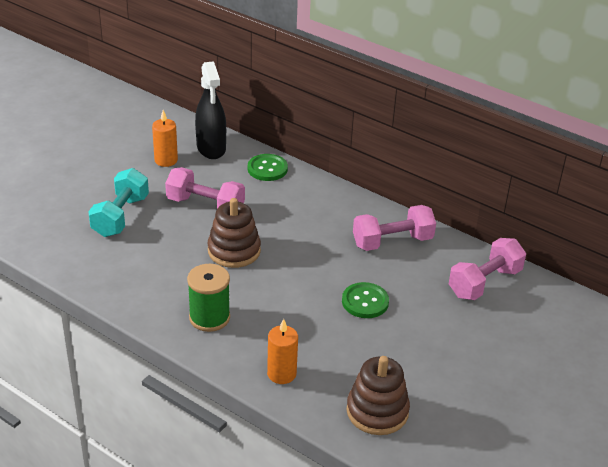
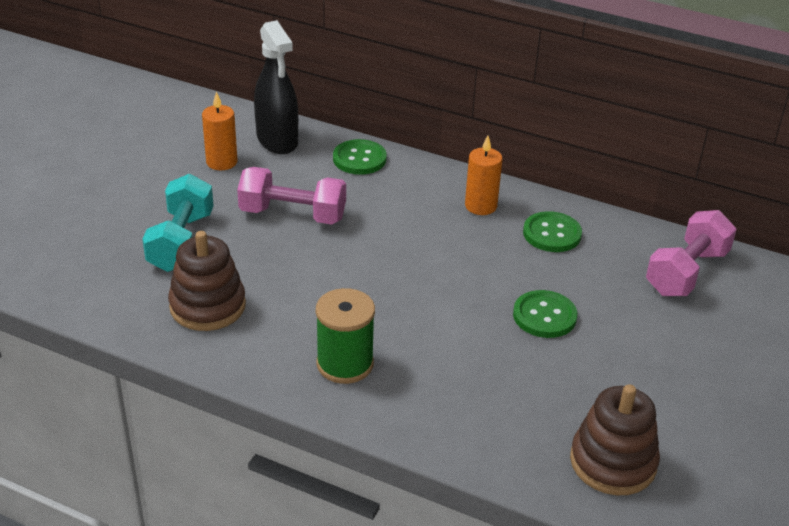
camera: 10 degrees left, 0 degrees up
(234, 251) = (349, 270): brown stacking toy -> brown stacking toy (207, 306)
(281, 374) = (468, 428): orange candle -> orange candle (480, 206)
(392, 242) = (552, 234): pink dumbbell -> green button

